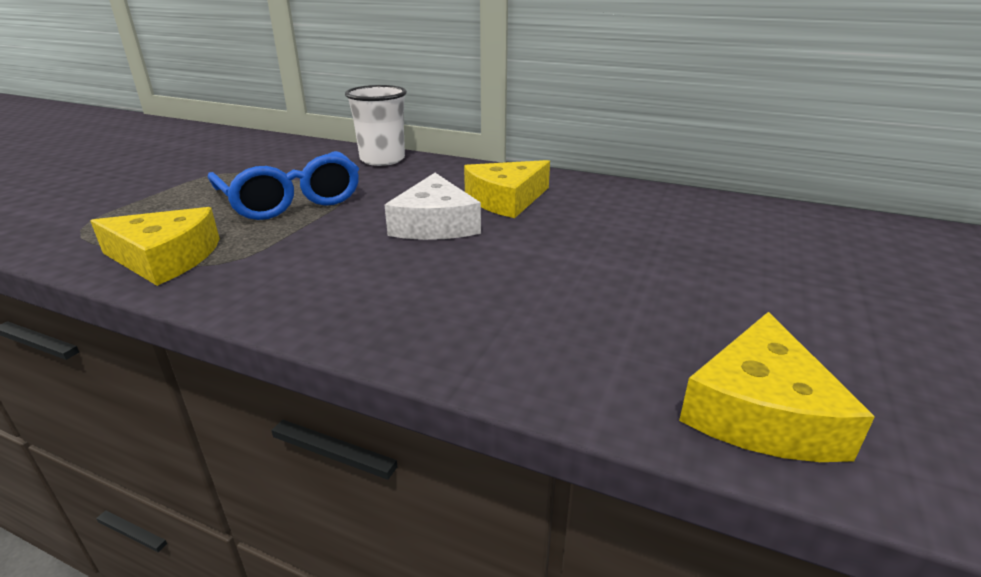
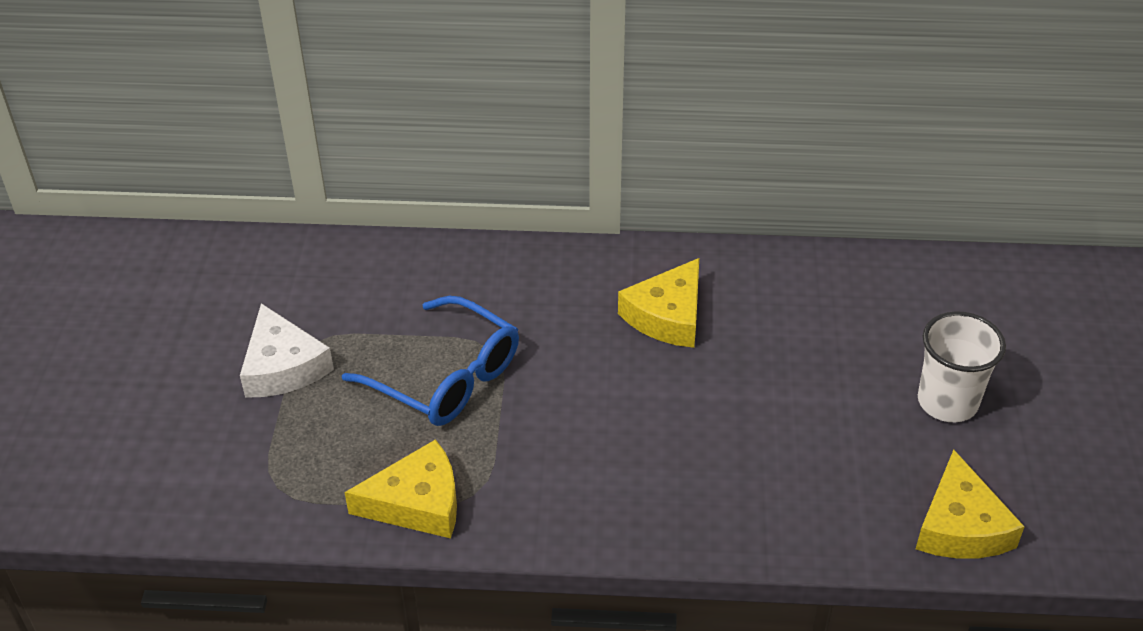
camera: 20 degrees left, 15 degrees up
(382, 160) = (477, 264): white cup -> white cup (947, 402)
(435, 224) = (625, 379): white cheese -> white cheese (283, 366)

